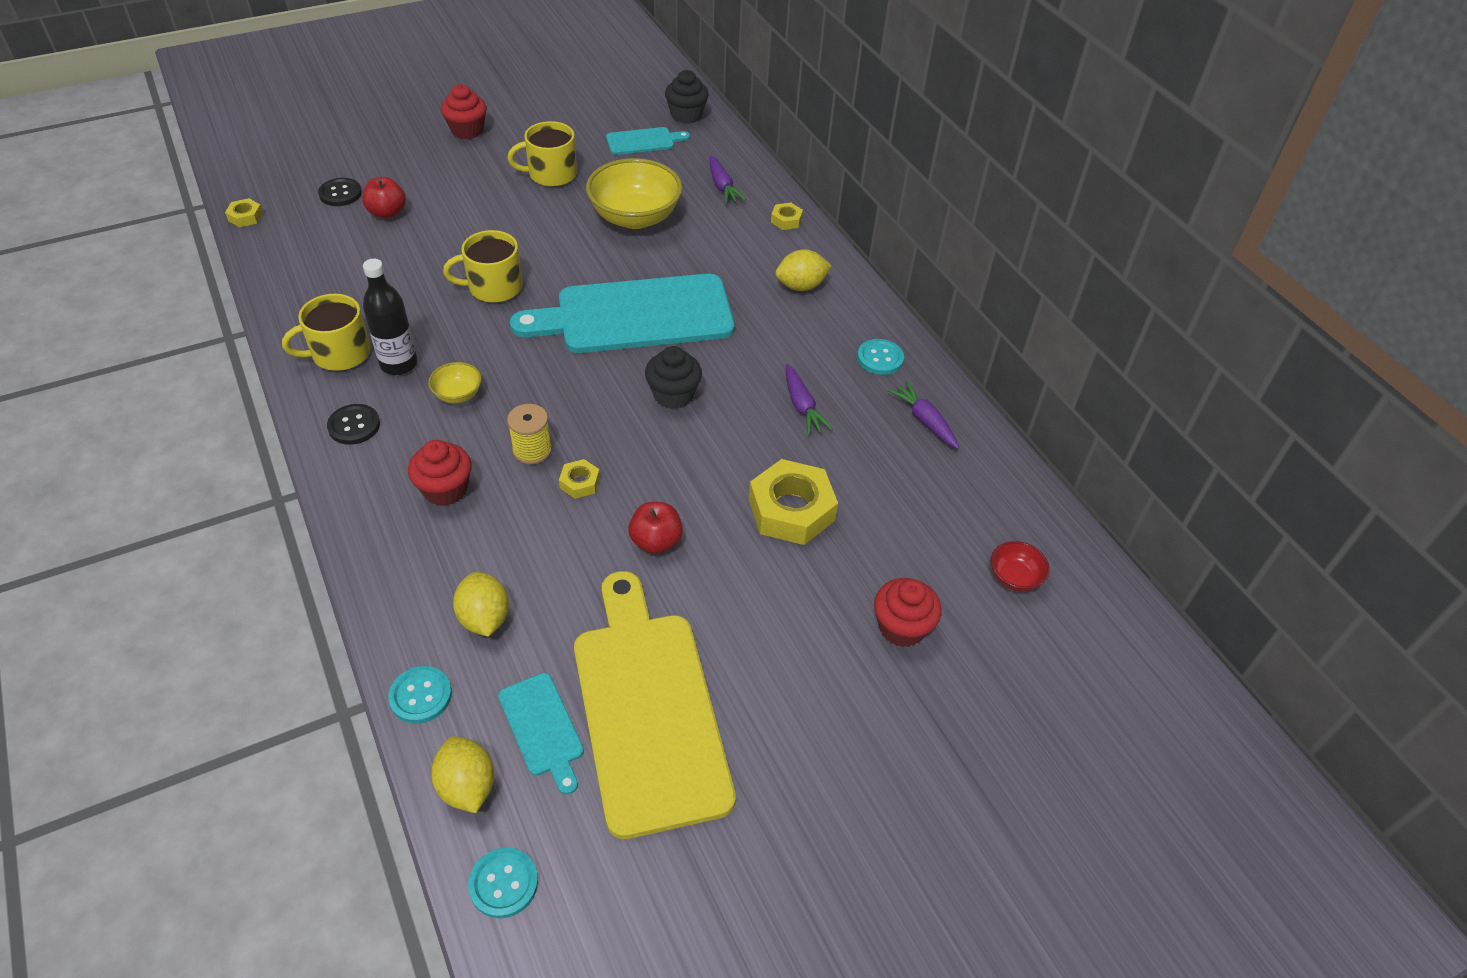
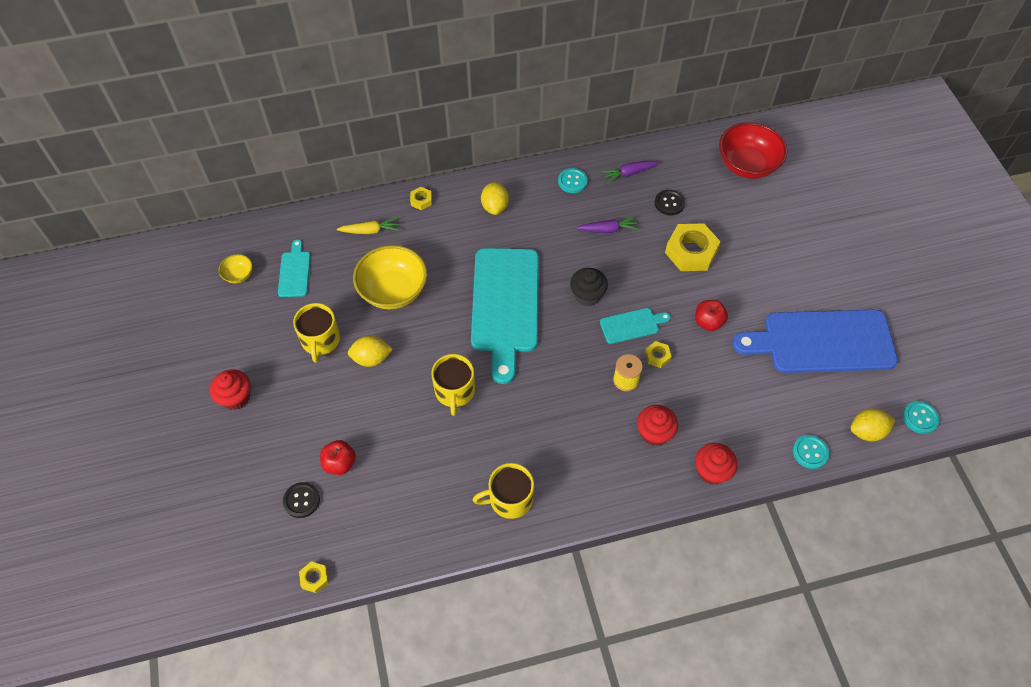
camera: 75 degrees left, 10 degrees up
(339, 353) = (509, 499): yellow mug -> yellow mug turned 90 degrees clockwise
(354, 426) = (587, 488): black button -> black button (669, 203)
(399, 364) = (528, 458): black bottle -> none
(458, 394) = (566, 421): yellow bowl -> yellow bowl (239, 275)
(484, 618) = (758, 416): yellow lemon -> yellow lemon (371, 358)
(542, 728) = (832, 393): turquoise cutting board -> turquoise cutting board (632, 325)
(648, 710) = (822, 342): yellow cutting board -> blue cutting board
(686, 115) = (267, 238): black cupcake -> none
(722, 186) = (370, 231): purple carrot -> yellow carrot
(901, 627) = (776, 220): red cupcake -> red cupcake (711, 471)
(1014, 577) = (747, 165): red bowl -> red bowl, size x2.15

